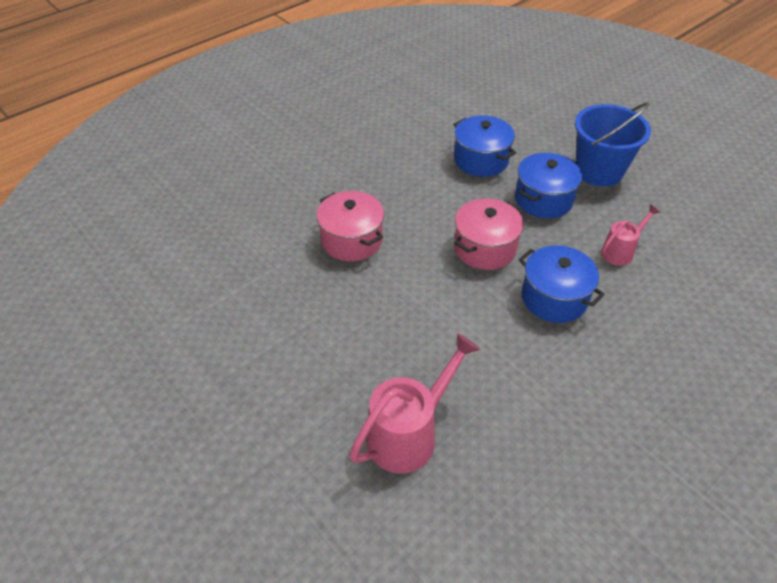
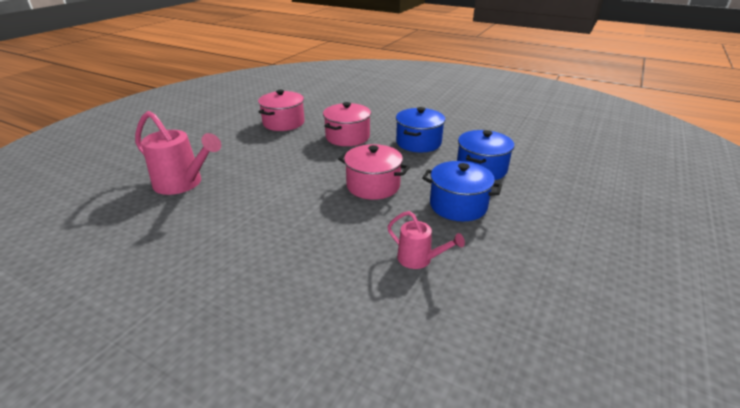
camera: 70 degrees right, 15 degrees down
(264, 297) = (283, 123): none -> pink pot
(554, 298) = (333, 226): blue pot -> blue pot (418, 142)
(599, 171) = (535, 233): blue bucket -> none

